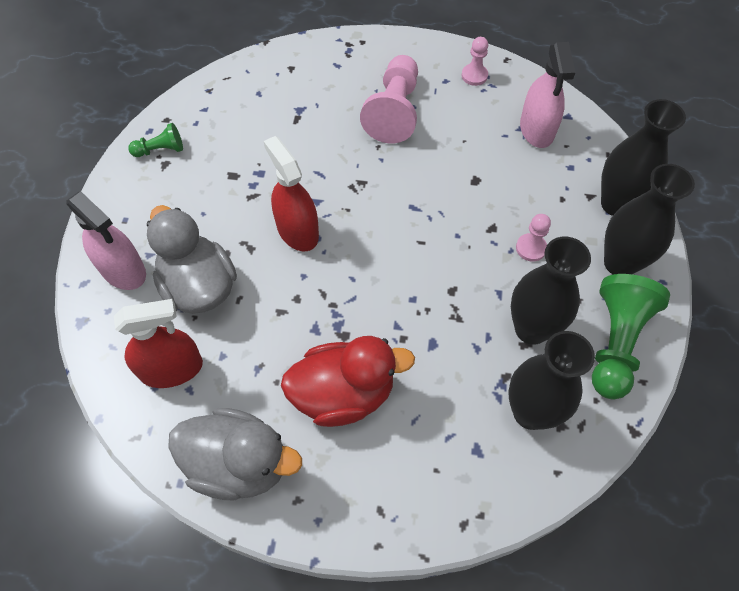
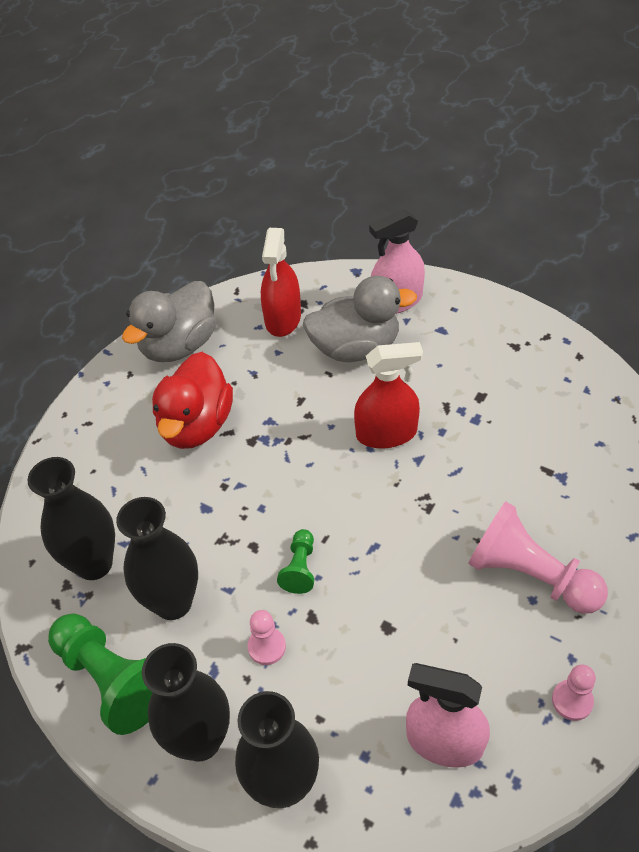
camera: 115 degrees right, 10 degrees down
(160, 150) = (535, 345): green pawn -> green pawn (300, 568)

